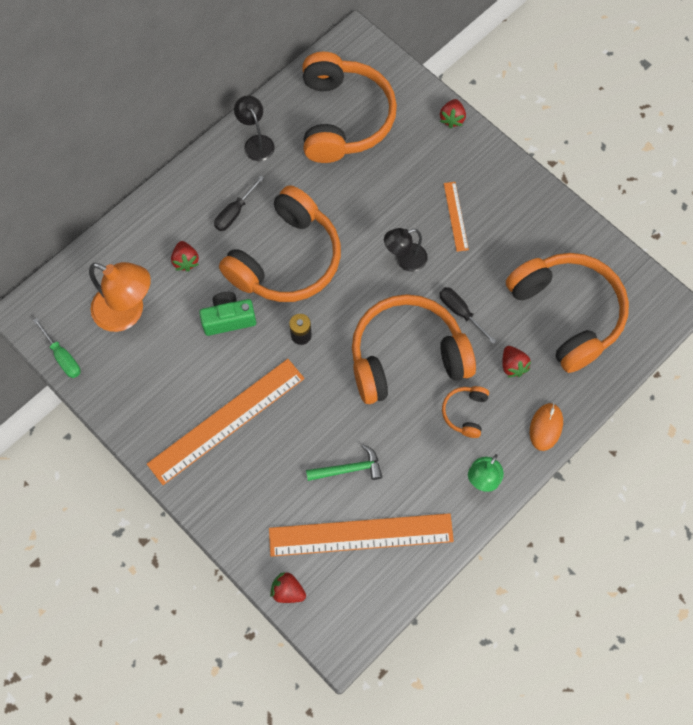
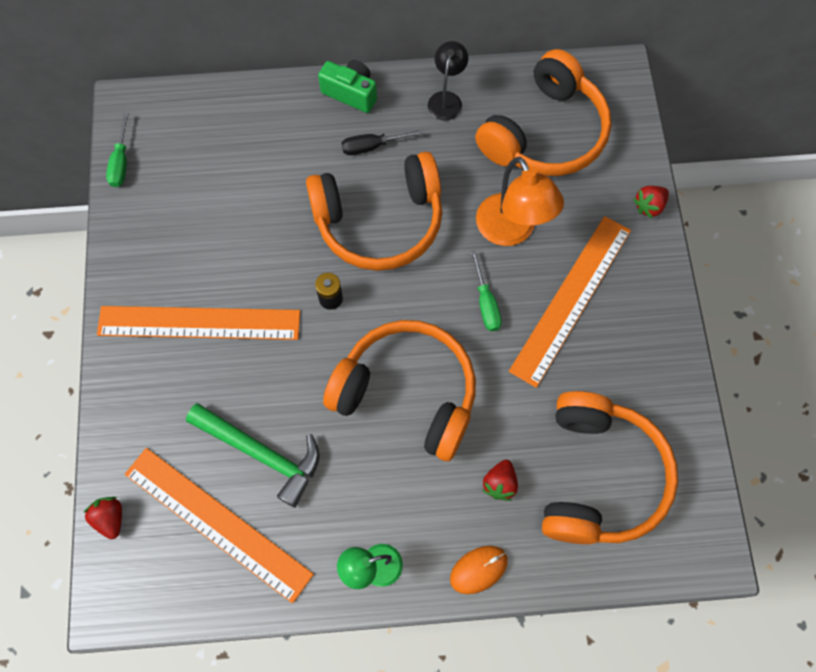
camera: 40 degrees right, 0 degrees up
(127, 312) = (205, 165): orange lamp -> orange lamp (511, 231)
(186, 261) = (292, 157): red strawberry -> none
(228, 319) = (282, 235): green camera -> green camera (351, 93)
(349, 469) = (262, 453): green hammer -> green hammer, size x1.62
(404, 260) = (486, 303): black lamp -> green screwdriver
(455, 216) = (571, 299): orange ruler -> orange ruler, size x2.13
(460, 312) = (494, 392): black screwdriver -> none
(465, 412) = (414, 490): orange headphones -> none

